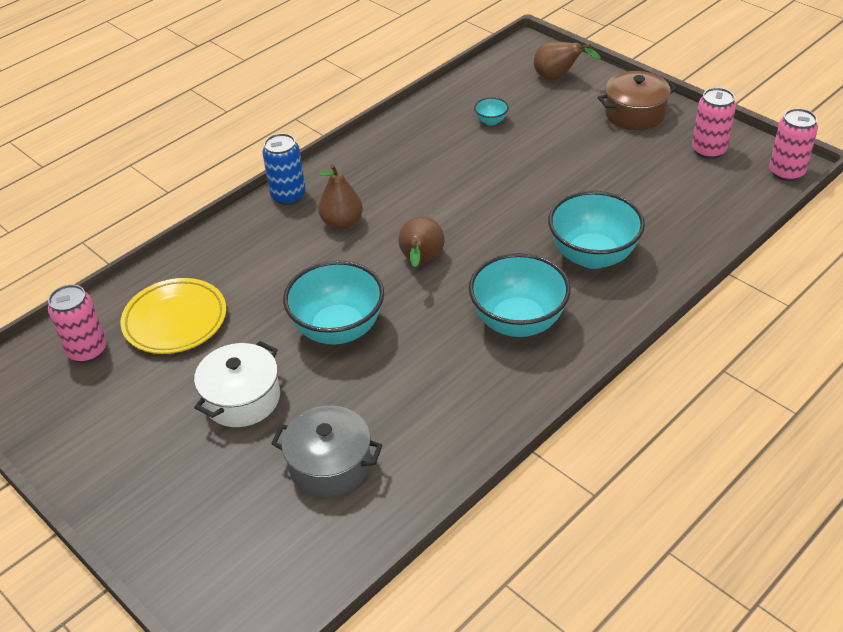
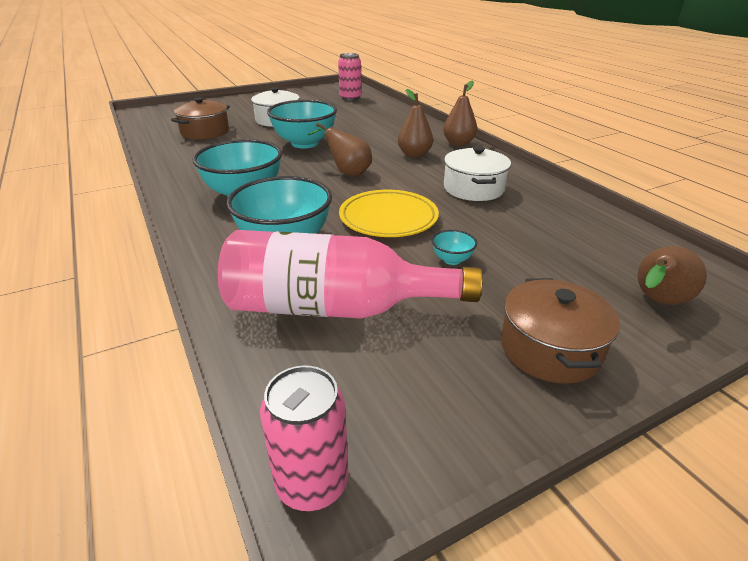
camera: 105 degrees right, 10 degrees down
(175, 320) = (355, 112): yellow plate -> yellow plate (388, 218)
(288, 196) = (458, 143): blue can -> brown pear
(330, 464) = (205, 132): grey pot -> brown pot
(419, 168) = (473, 188): none -> white pot
(491, 121) = (548, 234): turquoise bowl -> turquoise bowl (452, 260)
(659, 202) = (333, 308): none -> pink bottle
(708, 150) = (423, 398): pink can -> none

